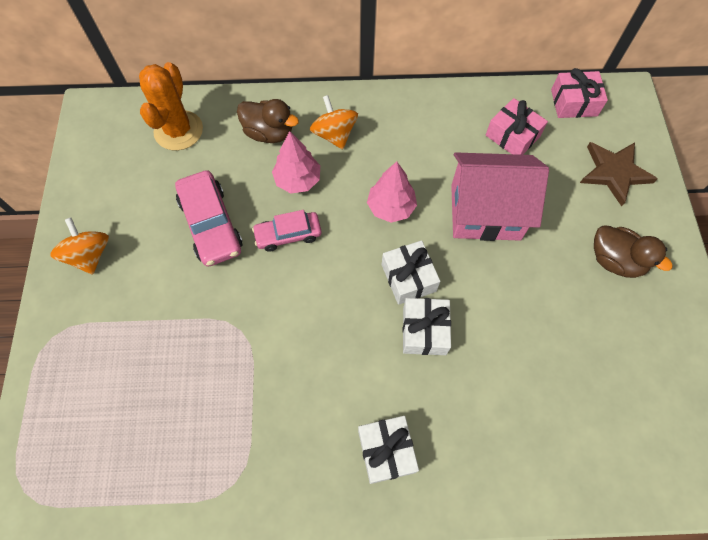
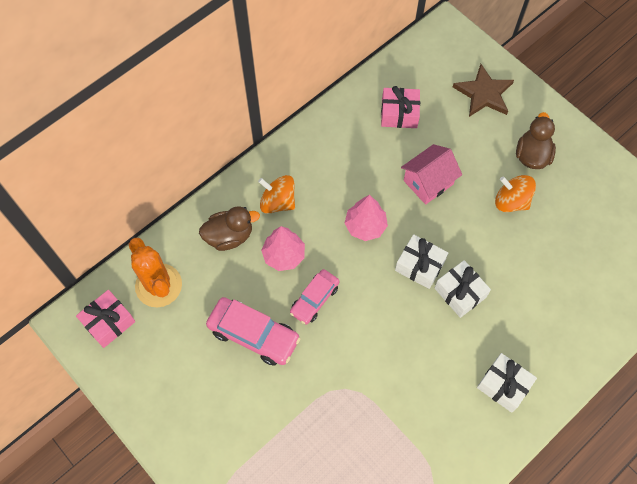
camera: 40 degrees left, 0 degrees up
(90, 255) = (187, 426): orange spinning top -> orange spinning top (511, 201)
(485, 212) = (428, 182): pink house -> pink house, size x0.66
(574, 103) = (418, 59): pink gift -> pink gift (109, 322)
(615, 260) = (532, 155): brown duck -> brown duck turned 75 degrees counterclockwise

